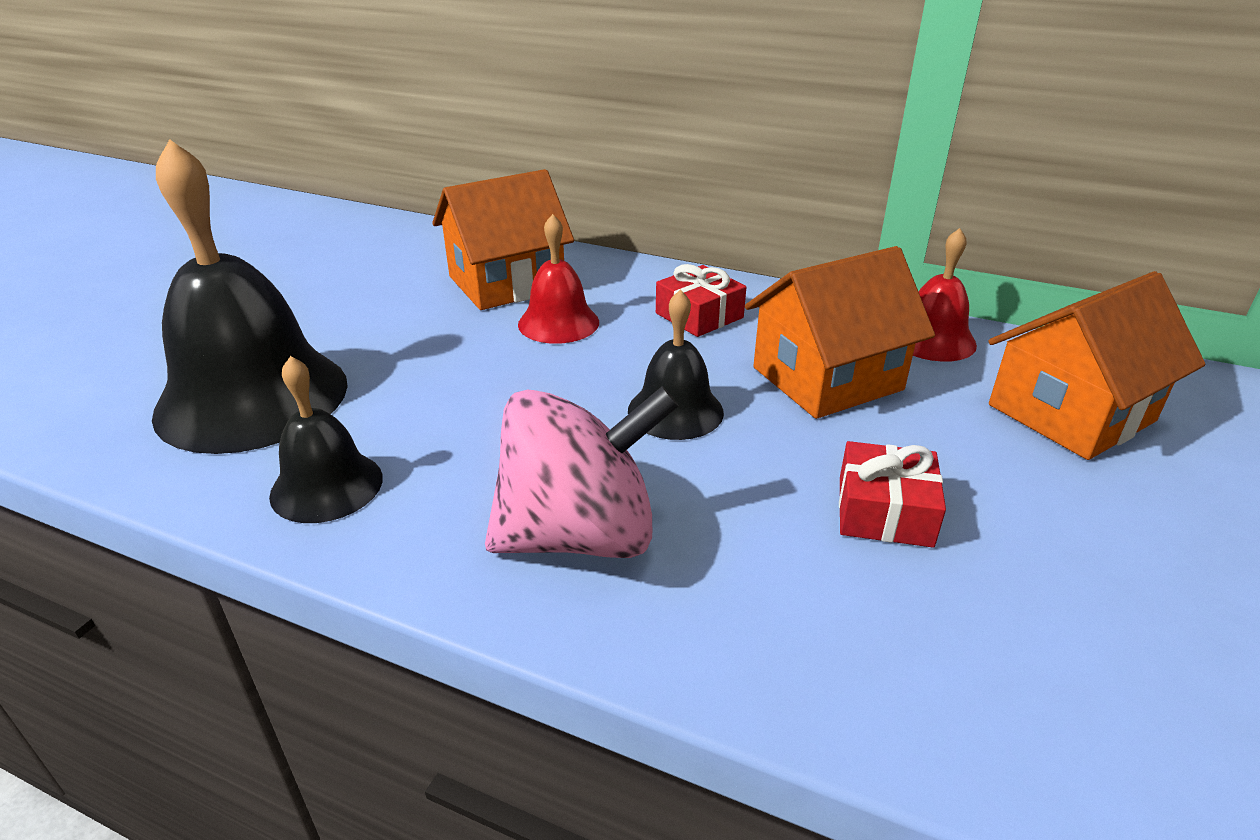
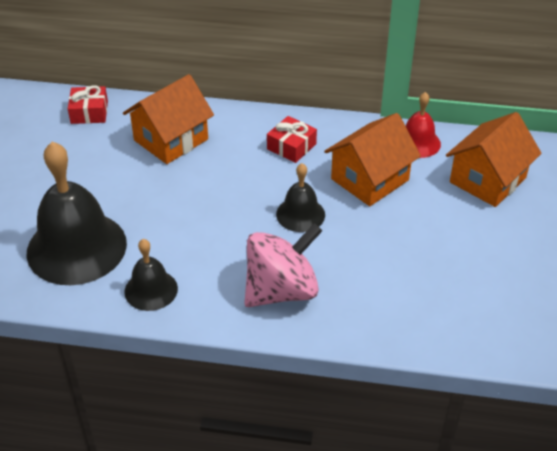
camera: 15 degrees left, 10 degrees up
(558, 323) = (215, 166): red bell -> none
(884, 511) = (410, 252): red gift -> red gift (89, 112)

